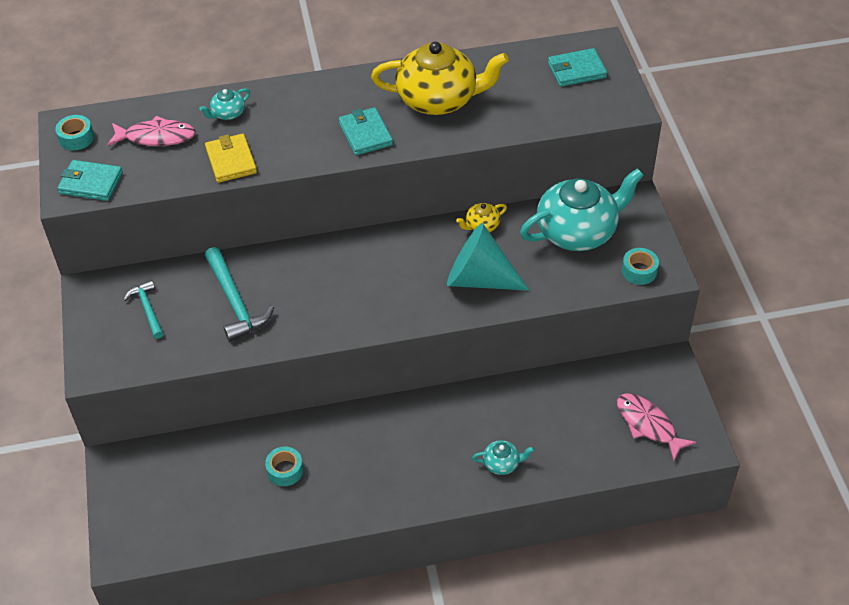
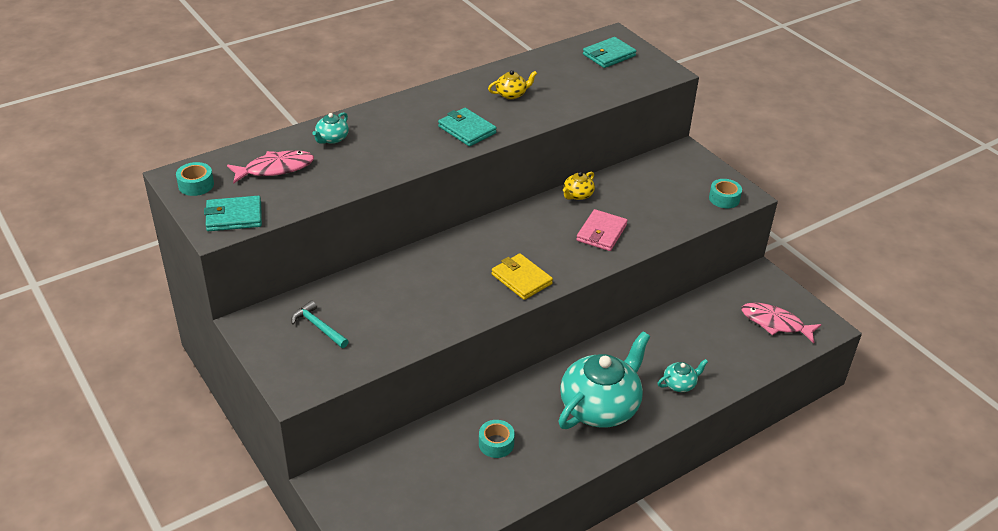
camera: 25 degrees left, 10 degrees down
(231, 161) = (359, 172): yellow wallet -> yellow wallet (521, 279)
(235, 302) = (399, 301): turquoise hammer -> none
(438, 99) = (511, 94): yellow teapot -> yellow teapot, size x0.43
(479, 278) = (601, 233): turquoise cone -> pink wallet
(578, 231) = (657, 182): turquoise teapot -> turquoise teapot (600, 406)

